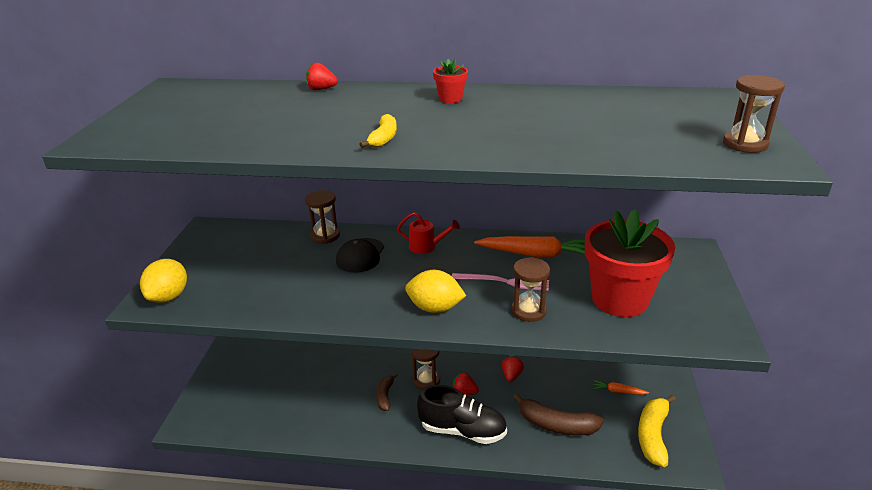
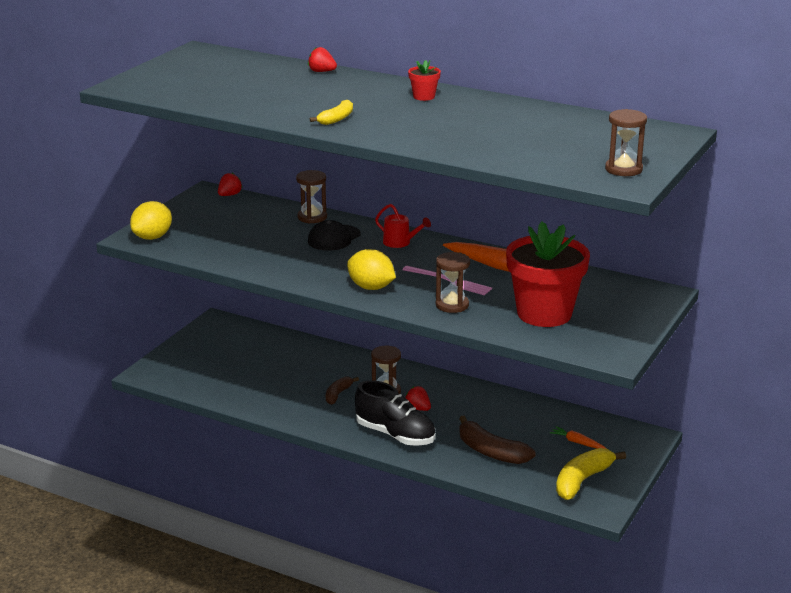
camera: 20 degrees right, 5 degrees down
(511, 375) = (475, 407): red strawberry -> red strawberry (229, 195)

